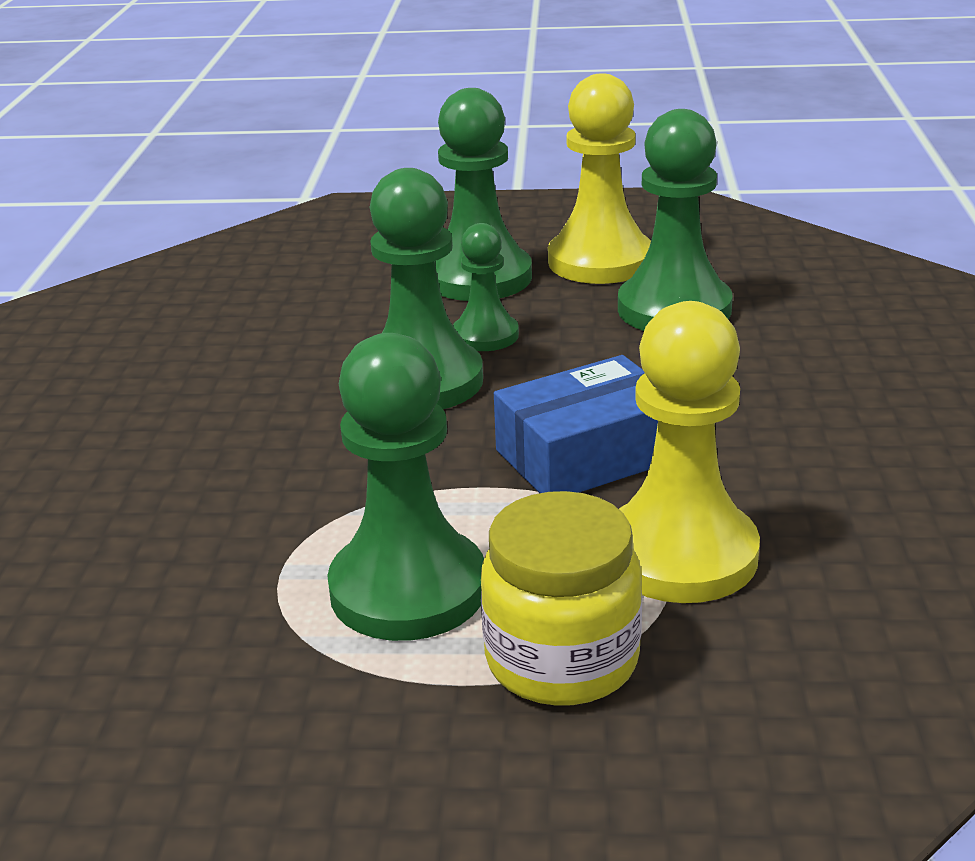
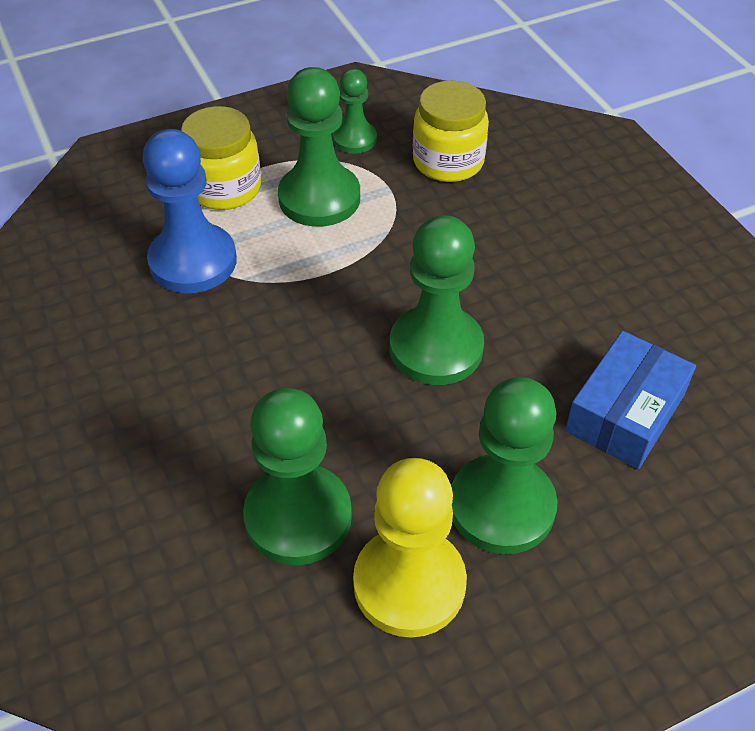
camera: 150 degrees right, 20 degrees up
(142, 582) = (448, 162): none -> yellow jar
(485, 335) = (431, 418): green pawn -> green pawn (354, 139)
(587, 455) = (280, 316): blue box -> blue box (625, 413)
(680, 555) = (193, 261): yellow pawn -> blue pawn

